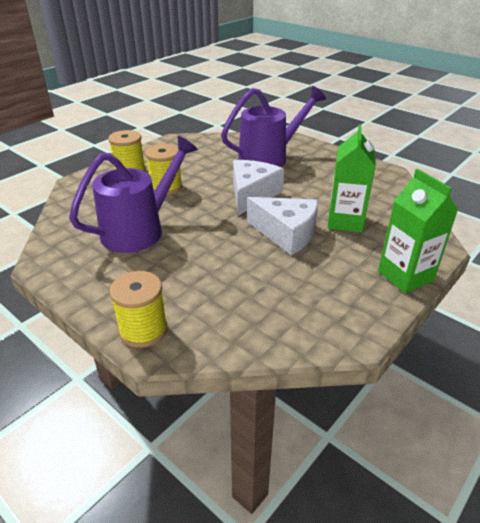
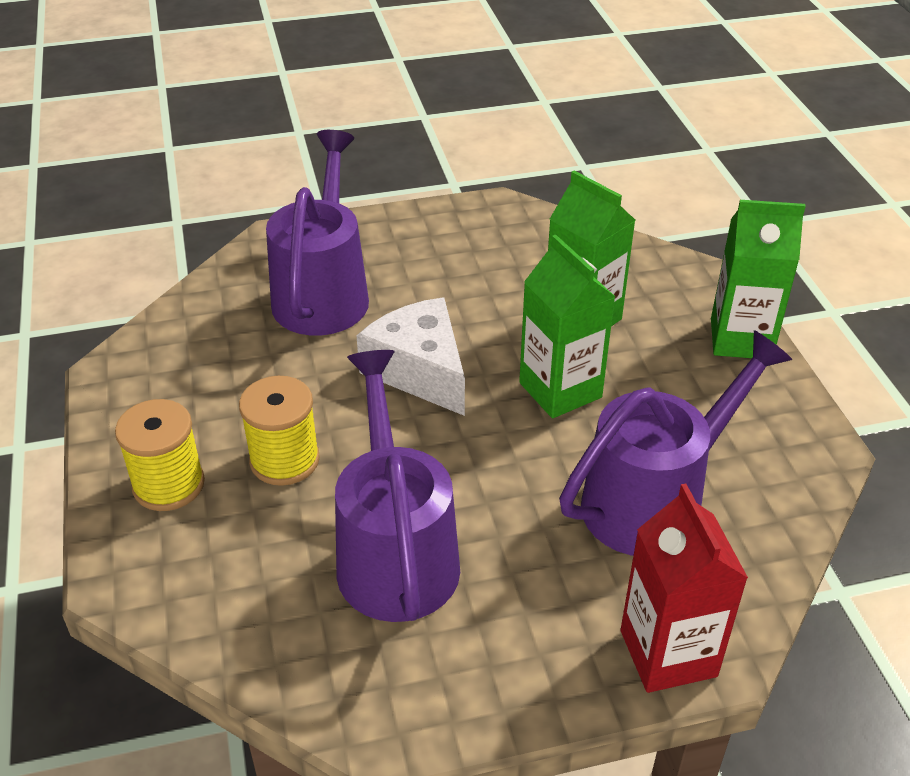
camera: 55 degrees left, 5 degrees up
(143, 330) = (668, 653): yellow spool -> red carton
(245, 289) = (655, 499): none -> purple watering can
(286, 233) = (560, 390): white cheese -> green carton

